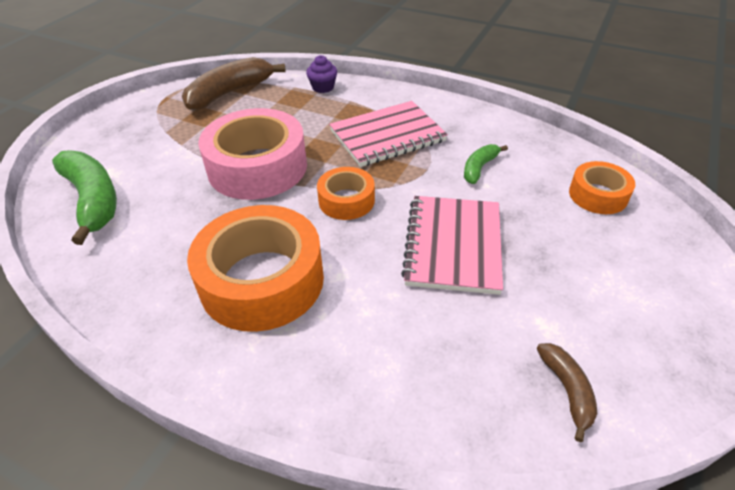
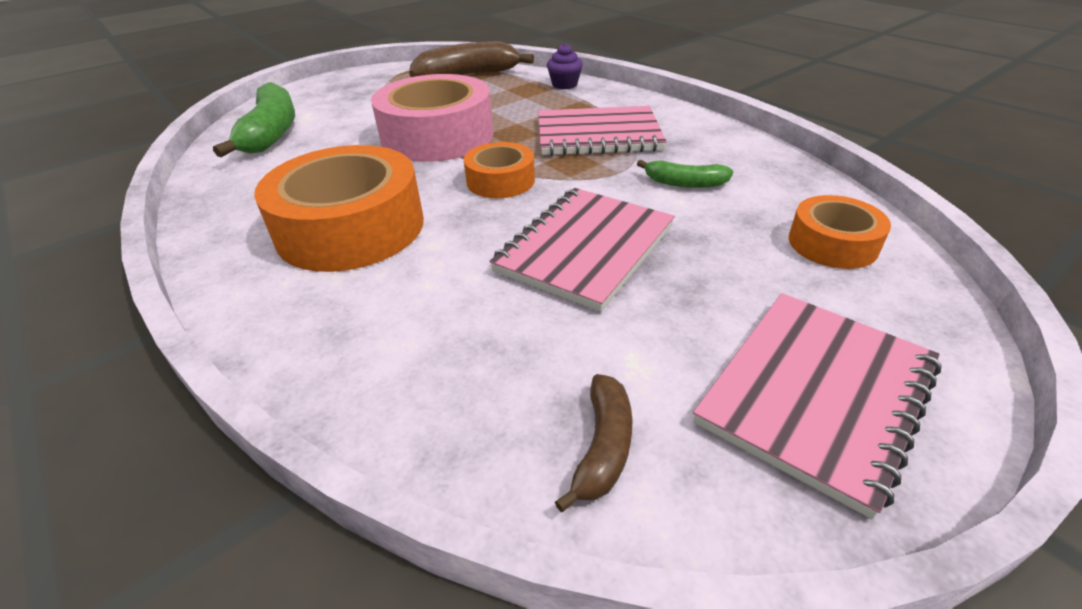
camera: 25 degrees right, 5 degrees down
(479, 168) = (684, 183): green banana -> green banana turned 135 degrees counterclockwise
(652, 310) = (816, 394): none -> pink notebook

